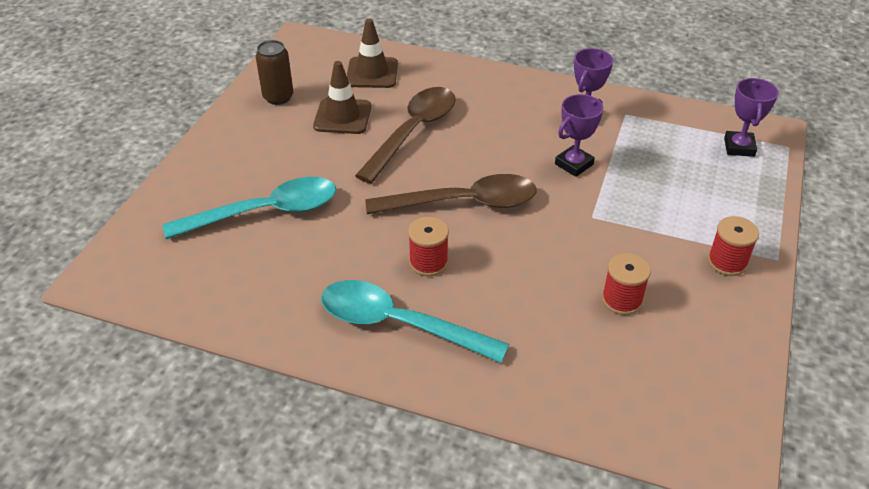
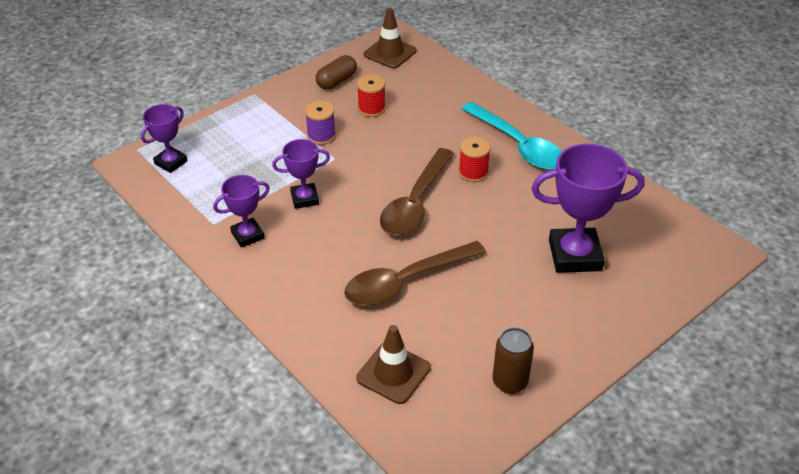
camera: 150 degrees left, 0 degrees up
(265, 212) = (575, 255): turquoise spoon -> purple trophy
(342, 116) = (458, 327): brown traffic cone -> brown traffic cone (390, 53)
(463, 203) = (415, 202): brown spoon -> brown spoon turned 90 degrees counterclockwise
(636, 237) = (321, 136): none -> purple spool
(710, 324) = (337, 81): none -> brown capsule
(727, 262) = (285, 103): red spool -> none

